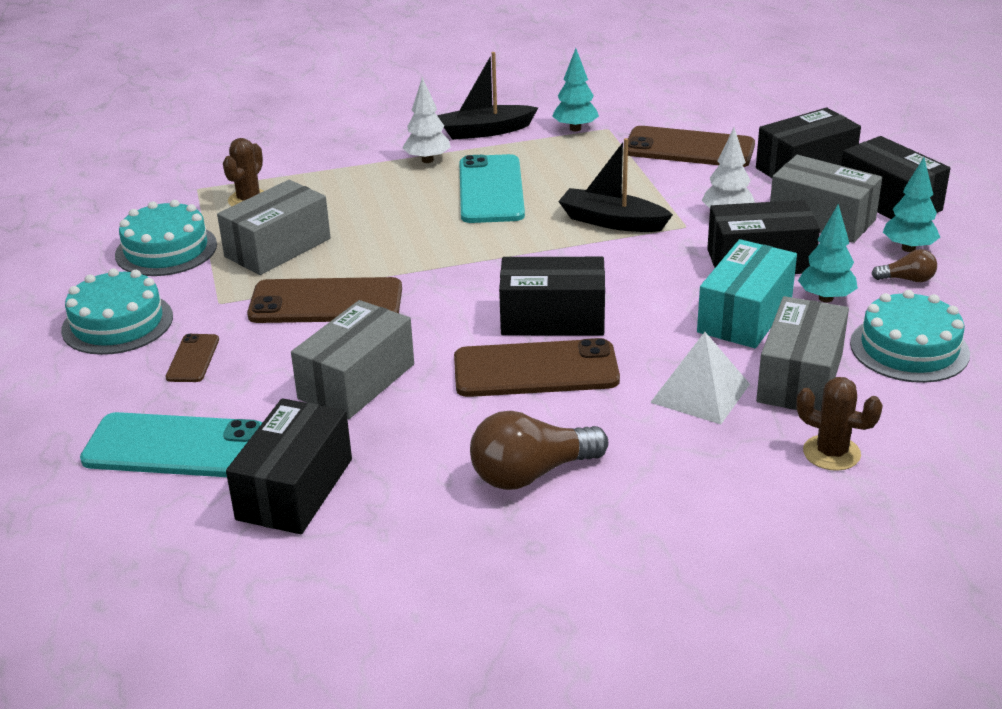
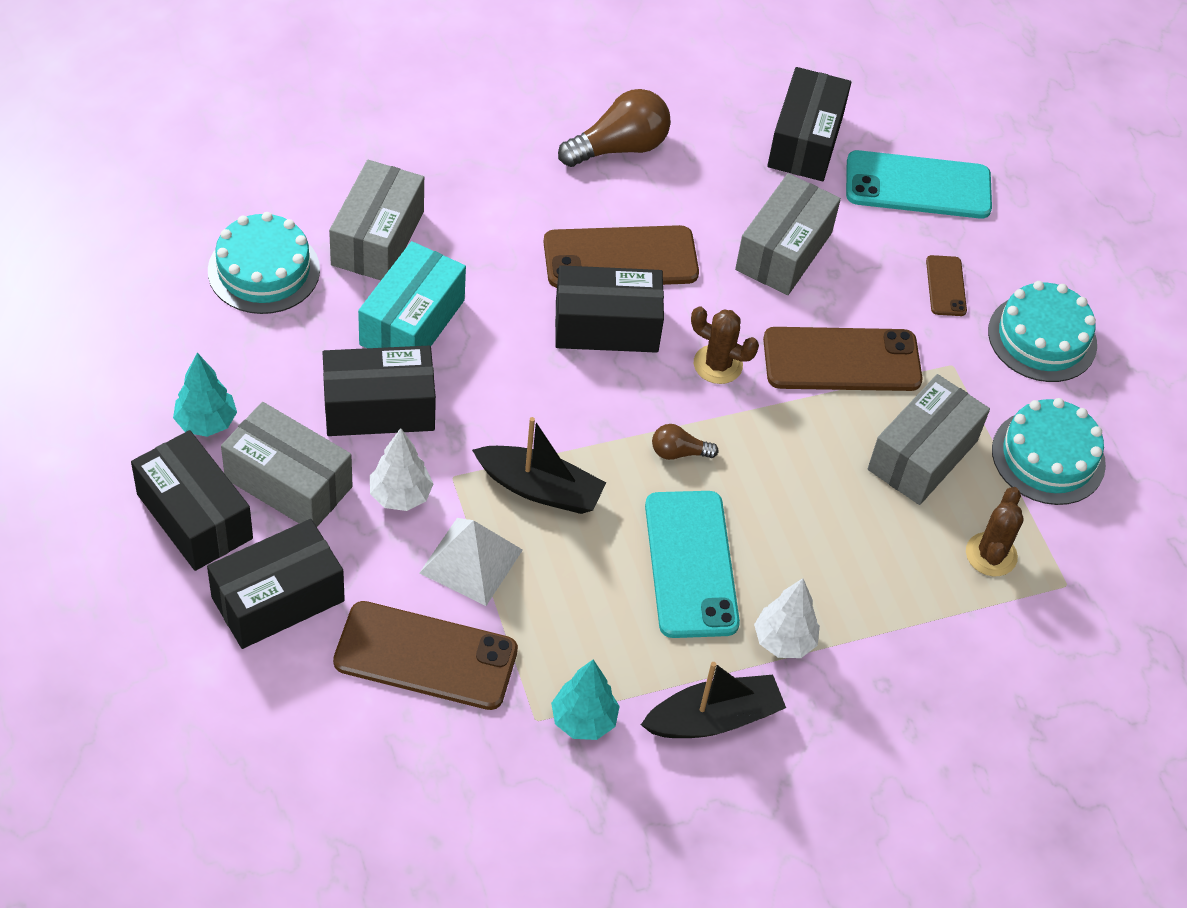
camera: 170 degrees right, 20 degrees up
(700, 393) = (471, 224): white pyramid -> white pyramid (471, 561)
(825, 298) = (323, 344): turquoise tree -> none
(831, 453) = (372, 157): brown cactus -> brown cactus (718, 364)
(907, 279) = (228, 370): brown light bulb -> brown light bulb (679, 452)

